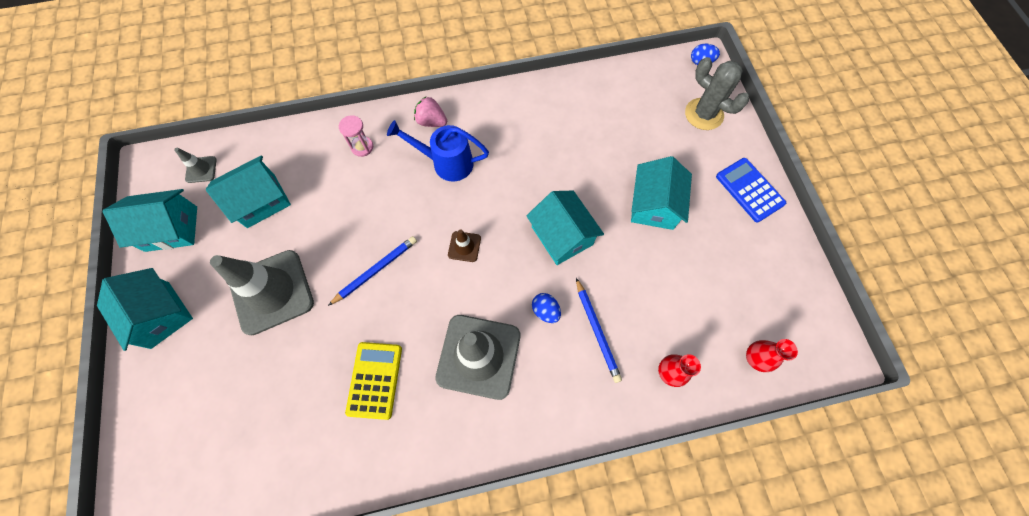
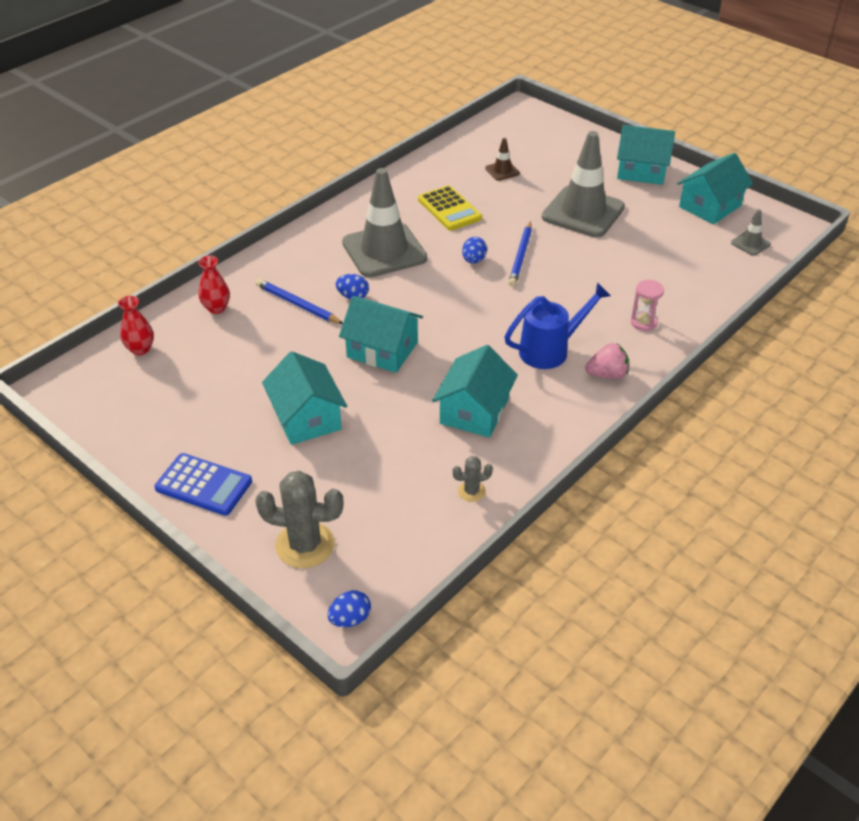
camera: 145 degrees right, 25 degrees down
(261, 200) = (671, 250): turquoise house -> turquoise house (474, 411)
(416, 291) = (473, 260): none -> blue egg
(464, 246) = (464, 302): brown traffic cone -> brown traffic cone (502, 171)
(585, 93) = (471, 491): none -> grey cactus

